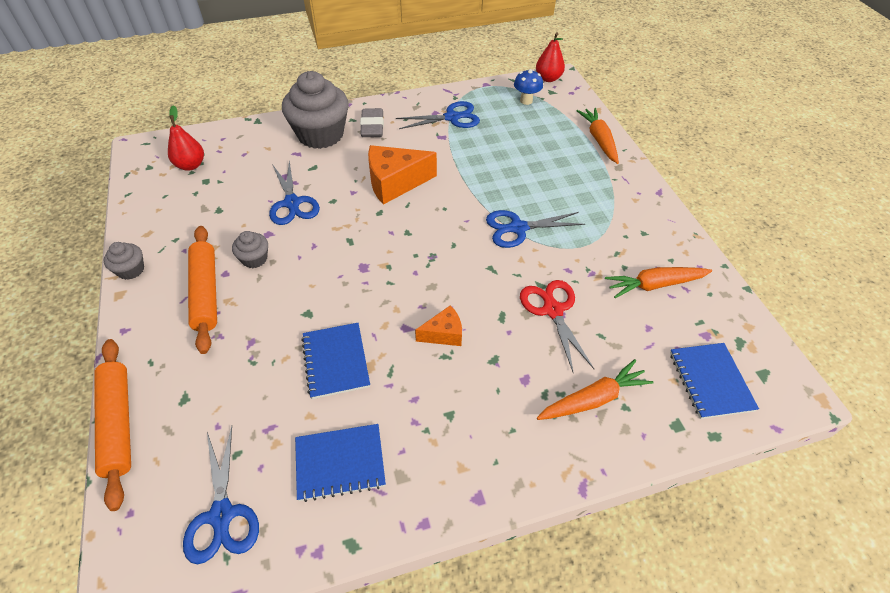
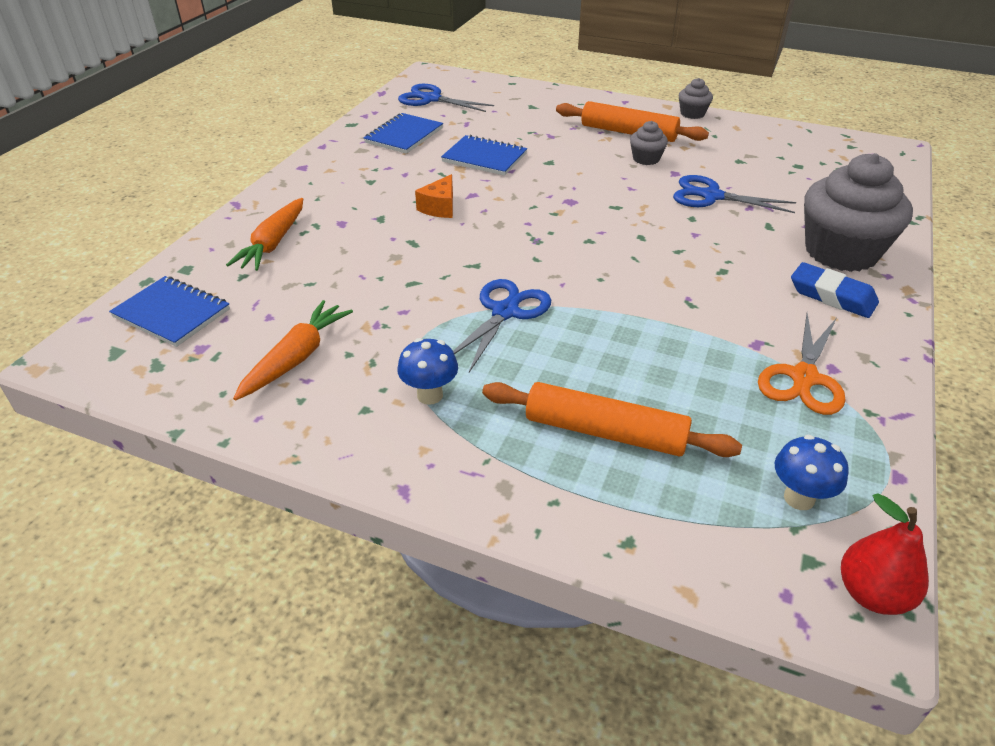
camera: 130 degrees right, 10 degrees down
(118, 423) = (541, 87): orange rolling pin -> orange rolling pin (605, 432)
(190, 165) = (836, 164): red pear -> none
(372, 126) = (832, 296): grey eraser -> blue eraser
(395, 183) = (683, 265): orange cheese -> none
(452, 117) = (804, 378): blue scissors -> orange scissors
(552, 310) = (376, 272): red scissors -> none
(599, 140) = (594, 516): orange carrot -> none
(607, 217) = (430, 395): none -> blue mushroom

